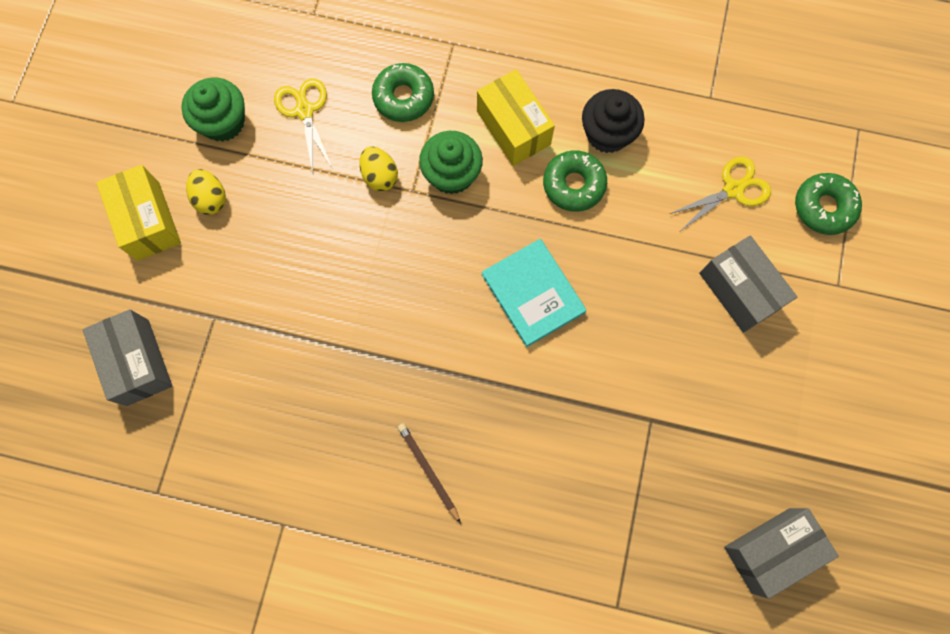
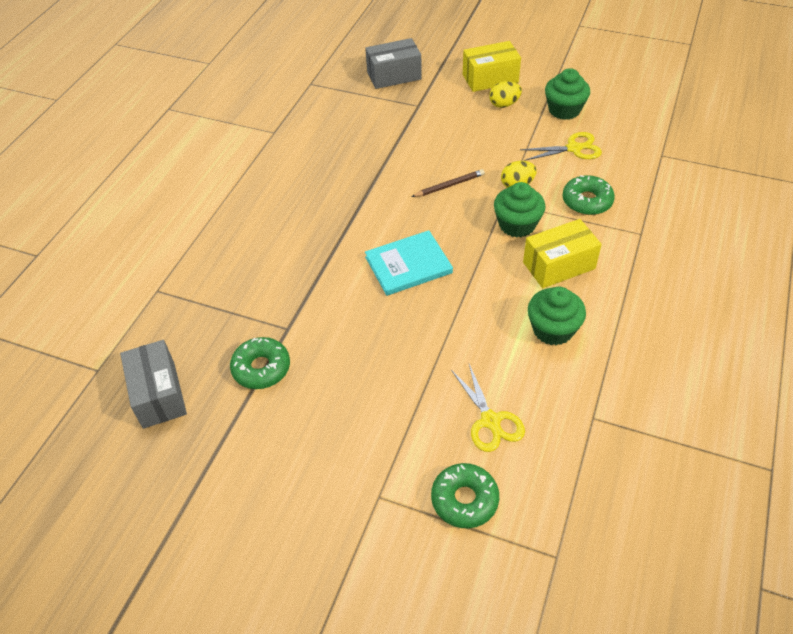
camera: 100 degrees right, 25 degrees down
(428, 471) = (287, 198): brown pencil -> brown pencil (449, 185)
(573, 185) = (503, 300): green donut -> green donut (261, 368)
(607, 133) = (553, 329): black cupcake -> green cupcake
(739, 290) = (387, 409): grey box -> none

